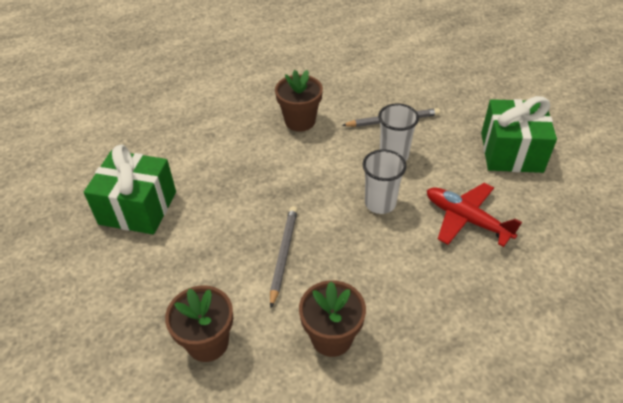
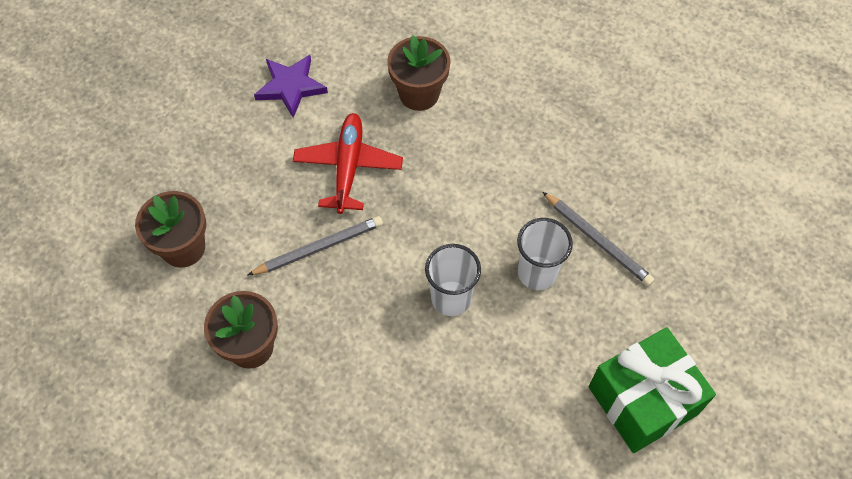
camera: 55 degrees right, 15 degrees up
(138, 208) = (290, 87): green gift -> purple star
(300, 121) = (520, 147): brown flower pot -> brown flower pot (419, 94)
(466, 219) = (489, 398): red plane -> red plane (348, 167)

